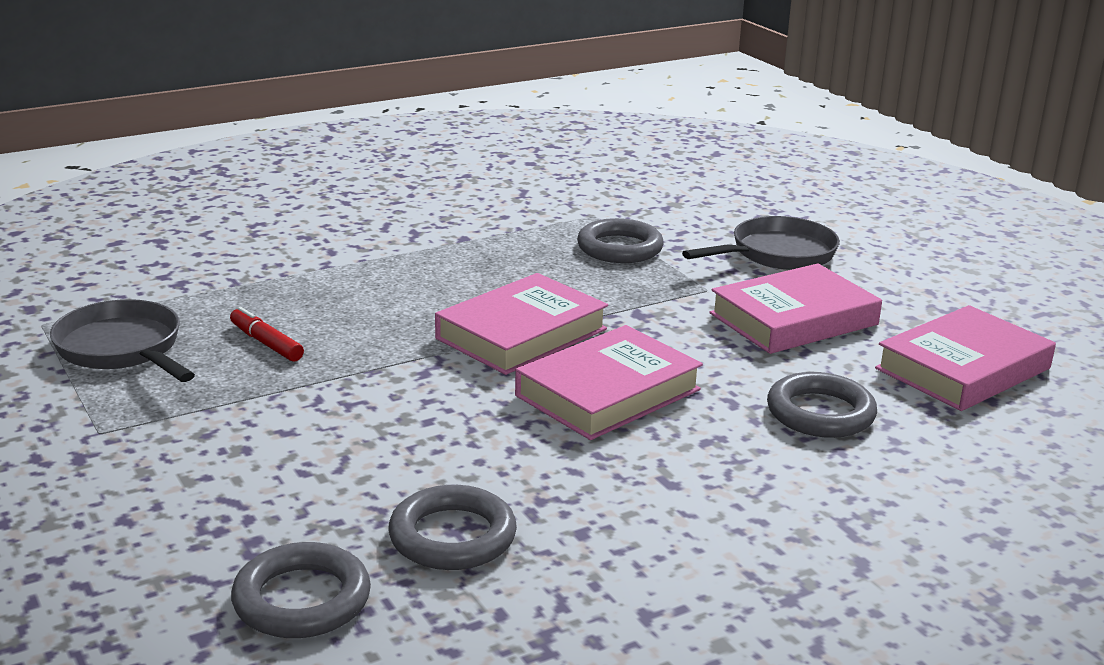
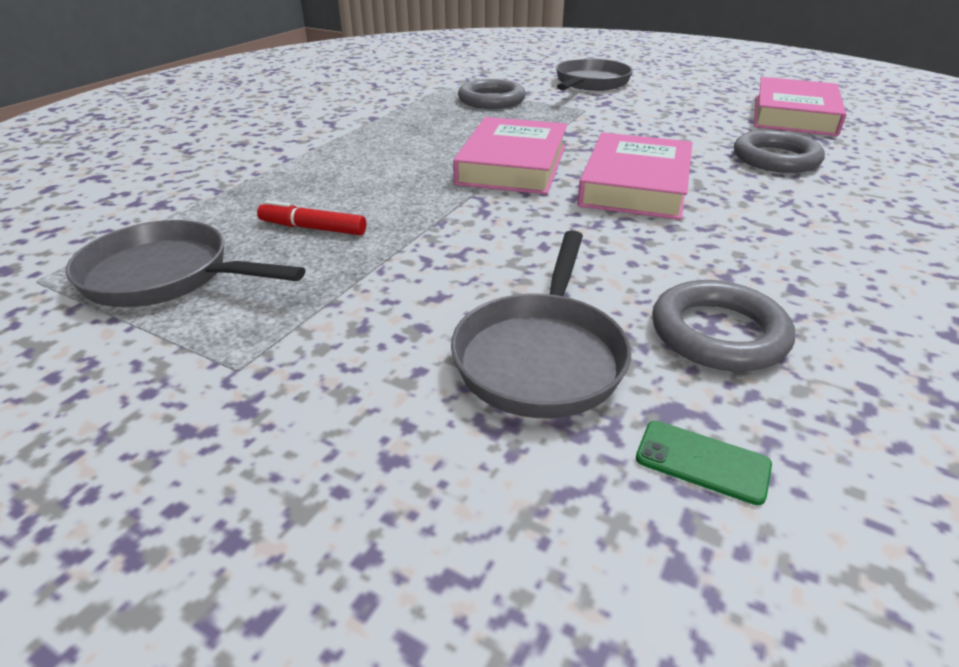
camera: 30 degrees left, 10 degrees up
(297, 500) = (541, 356): none -> grey pan
(302, 599) = (702, 461): grey ring -> green phone
(793, 319) = (662, 113): pink book -> none

